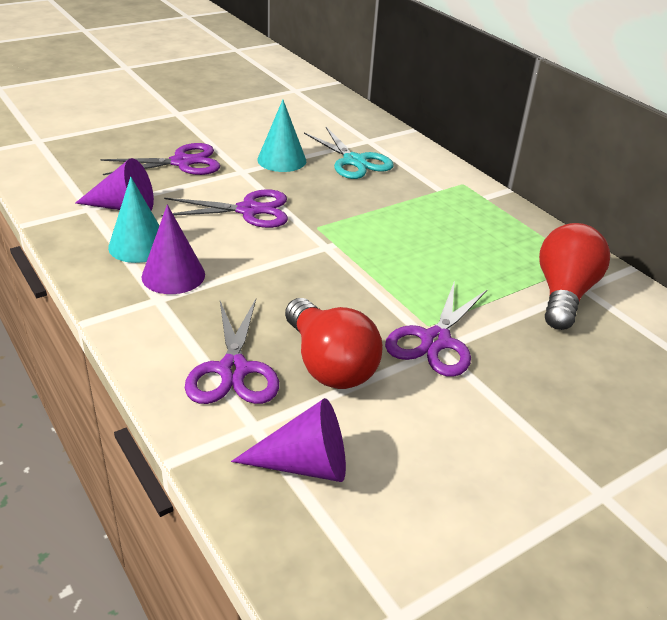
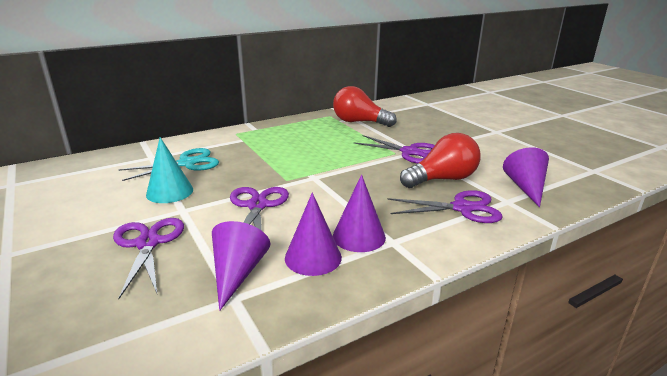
camera: 85 degrees left, 10 degrees down
(139, 245) = (313, 257): turquoise cone -> purple cone

